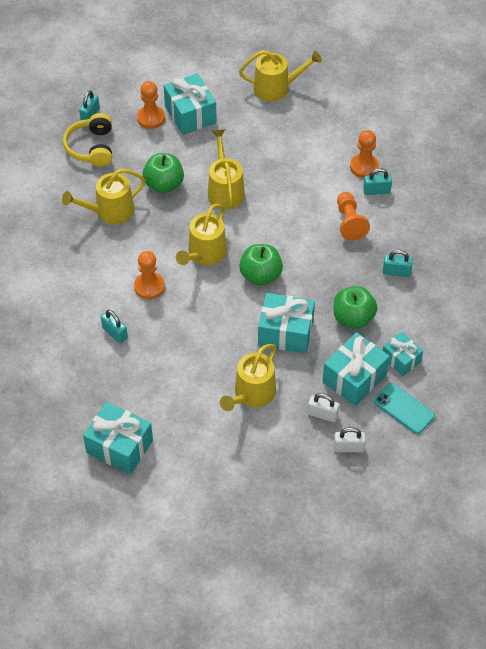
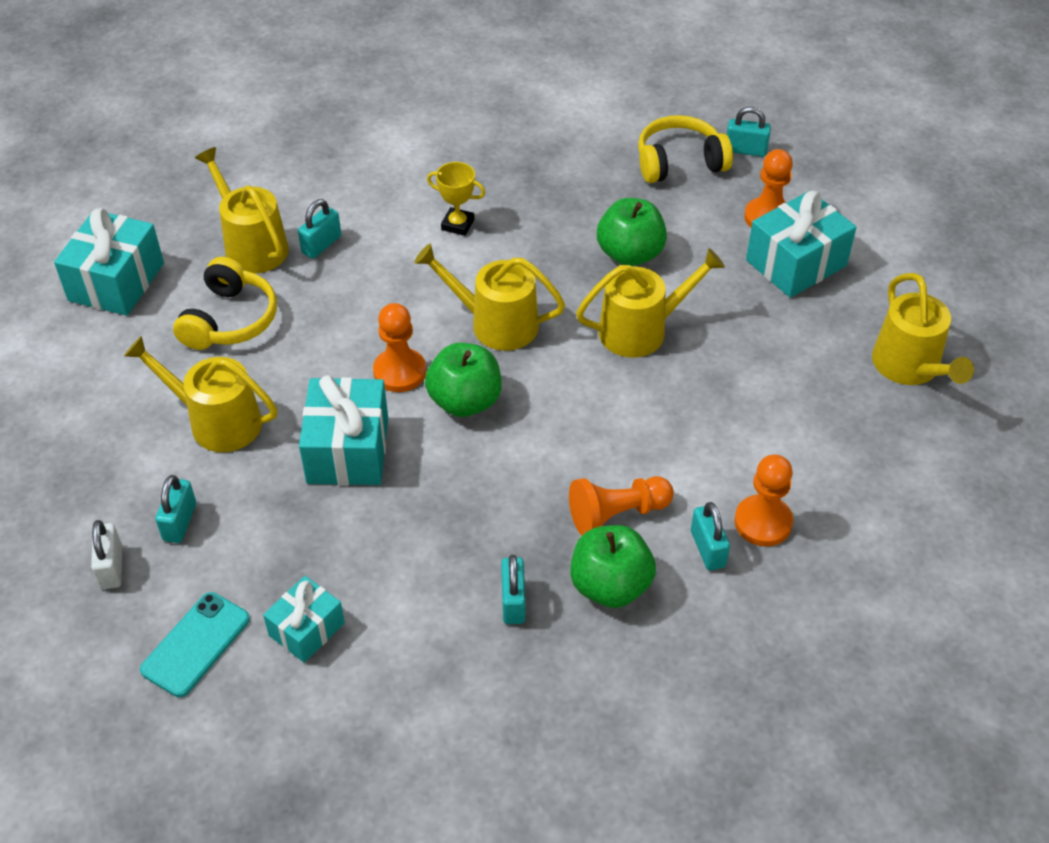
camera: 80 degrees right, 5 degrees down
(110, 211) = (556, 202): yellow watering can -> yellow watering can (252, 246)
(116, 262) = (457, 224): none -> yellow trophy
(149, 286) = (416, 268): orange pawn -> orange pawn (400, 372)
(170, 385) = (230, 320): none -> yellow headphones
(322, 414) = (180, 522): white padlock -> turquoise padlock
(353, 318) = (392, 544): green apple -> green apple (610, 586)
(354, 378) = (259, 560): turquoise gift -> none

